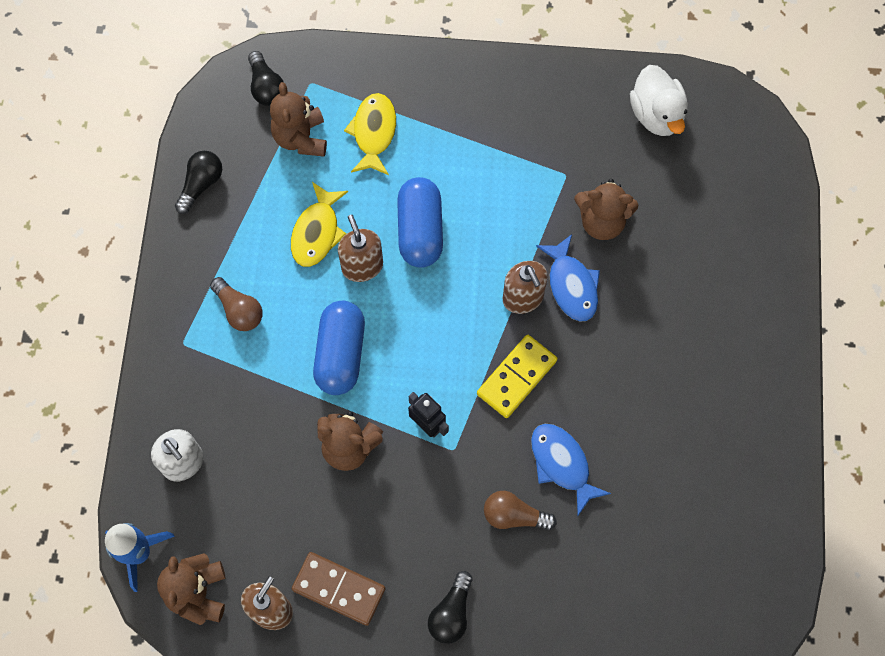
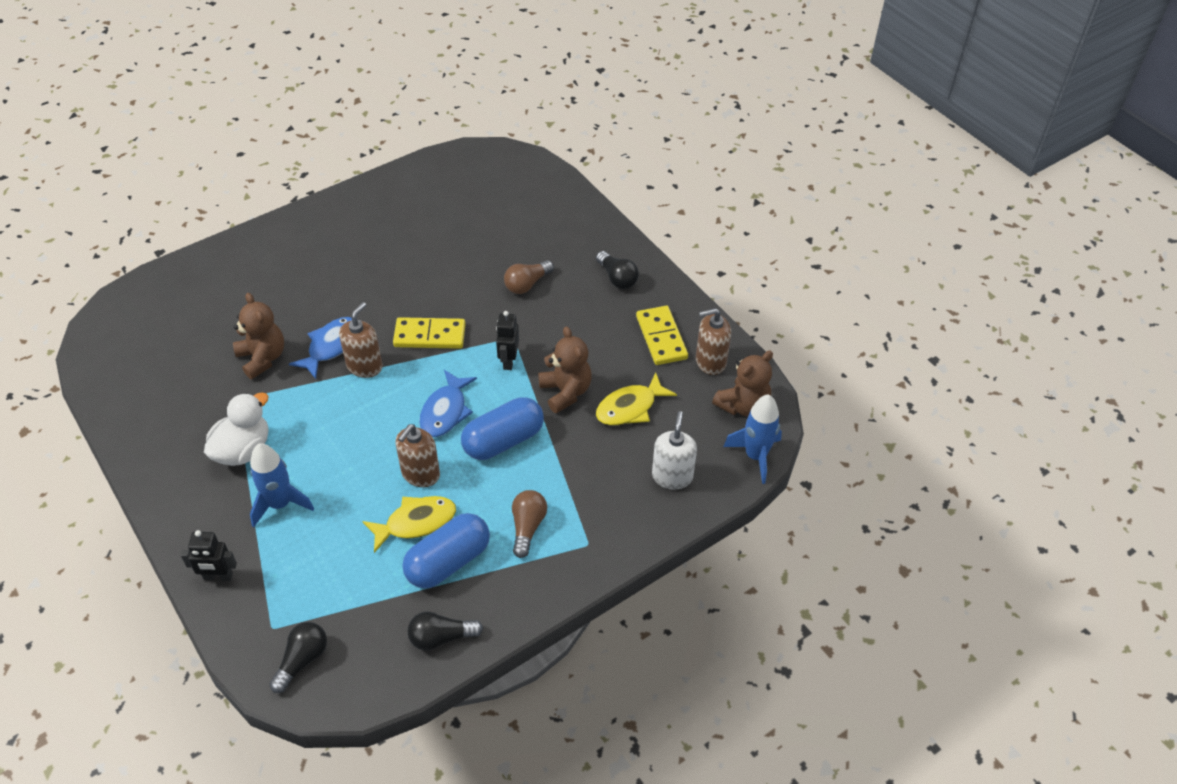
camera: 130 degrees left, 20 degrees down
(301, 138) = (336, 595): brown teddy bear -> none
(338, 589) = (661, 337): brown domino -> yellow domino
(374, 133) = (290, 546): yellow fish -> yellow fish (630, 407)
(388, 72) = (218, 576): none -> black robot
(420, 230) = (359, 458): blue capsule -> blue capsule (448, 562)
(421, 148) = (280, 504): none -> blue rocket
(451, 613) = (617, 278): black light bulb -> black light bulb turned 75 degrees clockwise
(514, 516) = (527, 284): brown light bulb -> brown light bulb turned 75 degrees clockwise
(562, 464) = (470, 281): blue fish -> blue fish (445, 411)
(656, 115) = (137, 377): white duck -> white duck (243, 450)

